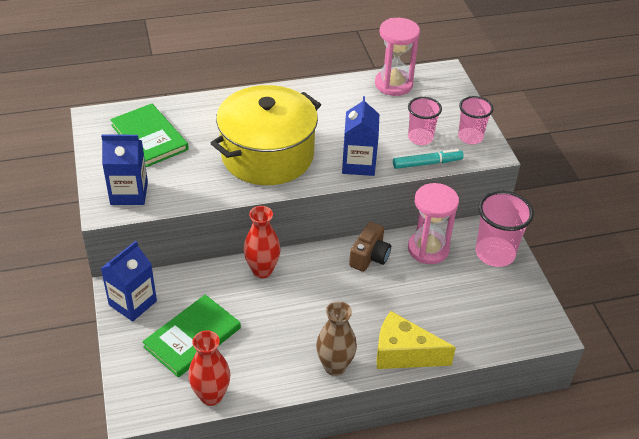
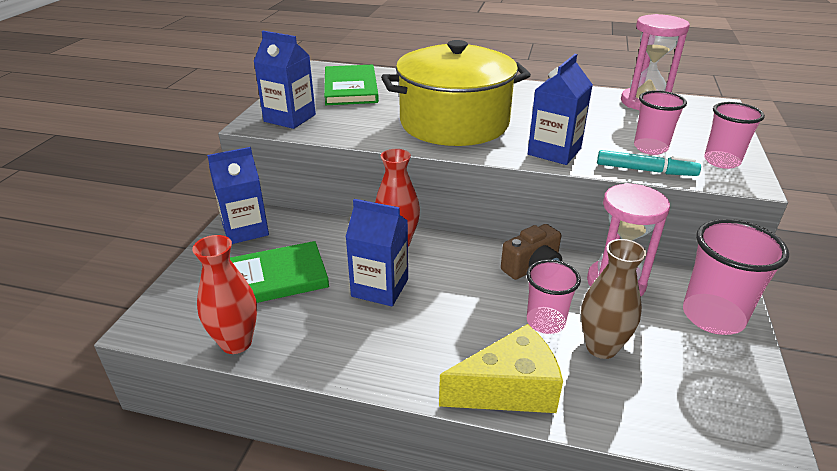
camera: 30 degrees right, 10 degrees down
(277, 314) = (380, 288): none -> blue carton
(335, 366) = (405, 368): brown vase -> brown vase (601, 347)
(400, 297) = (545, 322): none -> pink cup
(403, 354) = (508, 389): yellow cheese -> yellow cheese turned 120 degrees clockwise

